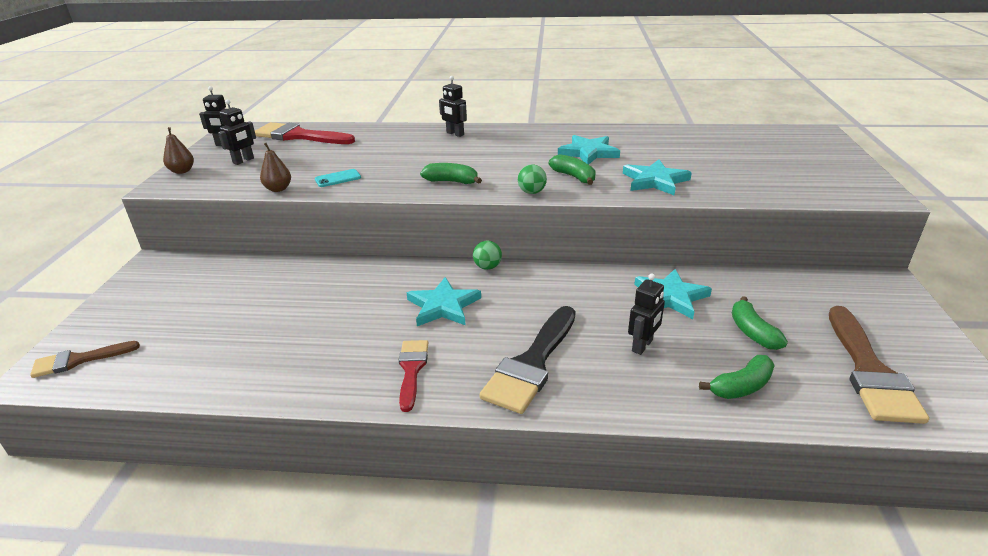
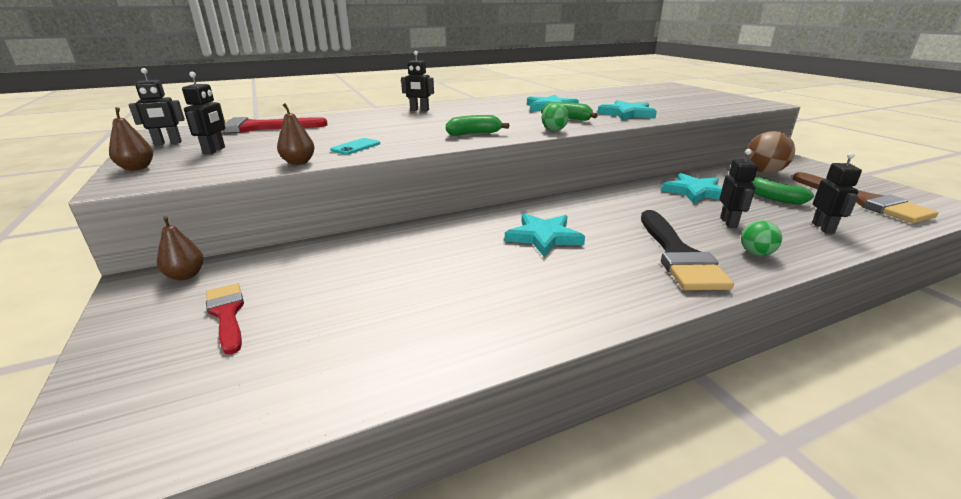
camera: 30 degrees left, 5 degrees down
(79, 360) = (138, 421): brown brush -> none
(180, 264) = (186, 275): none -> brown pear
(412, 369) = (591, 289): red brush -> red brush (227, 314)
(487, 267) = (538, 204): green ball -> green ball (756, 253)
(741, 387) = (823, 228): green banana -> black robot
(808, 292) = (764, 172): none -> brown ball

